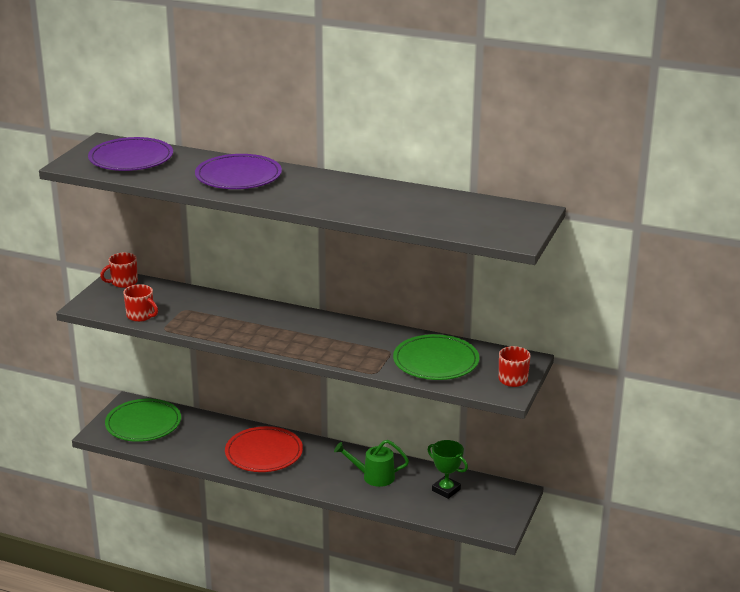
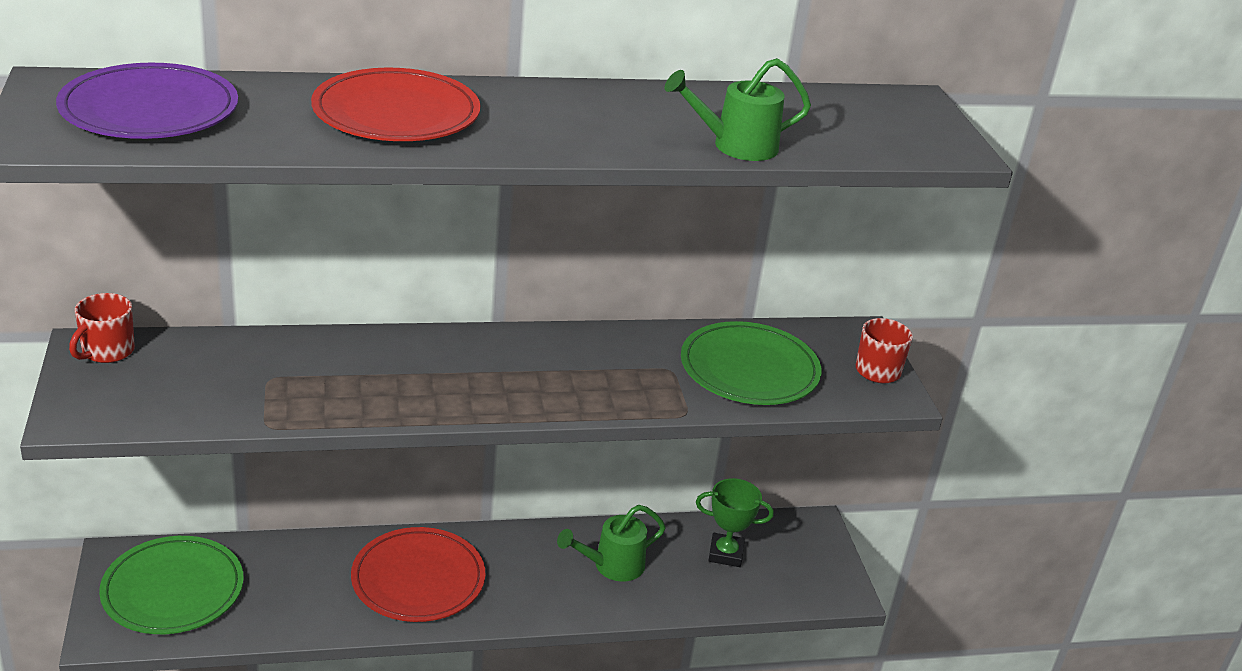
camera: 35 degrees left, 5 degrees up
(141, 316) = (200, 410): red mug -> none
(238, 176) = (396, 113): purple plate -> red plate
(390, 217) = (735, 146): none -> green watering can

